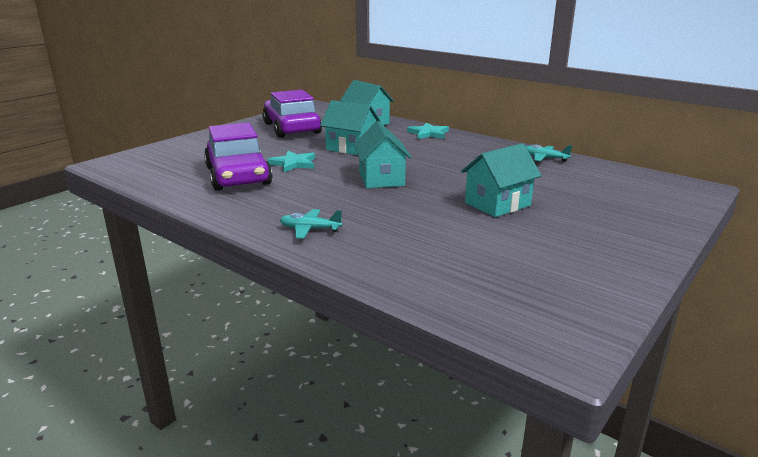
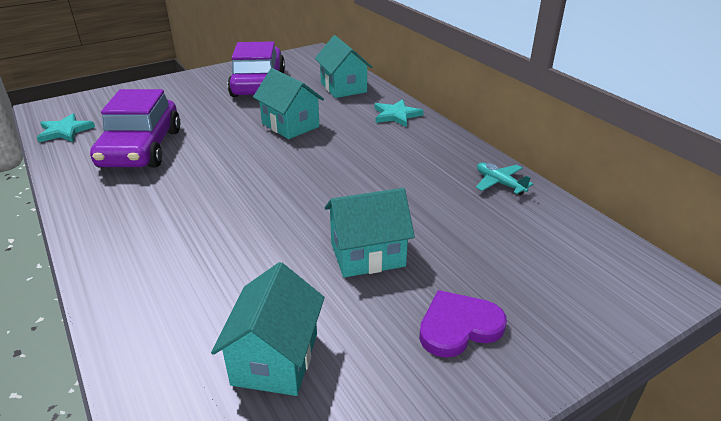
camera: 20 degrees right, 10 degrees up
(293, 163) = (210, 139): turquoise star -> turquoise star (65, 131)
(310, 229) = (130, 248): turquoise plane -> none
(381, 179) = (276, 182): turquoise house -> turquoise house (275, 358)
(597, 226) = (458, 326): none -> purple heart

